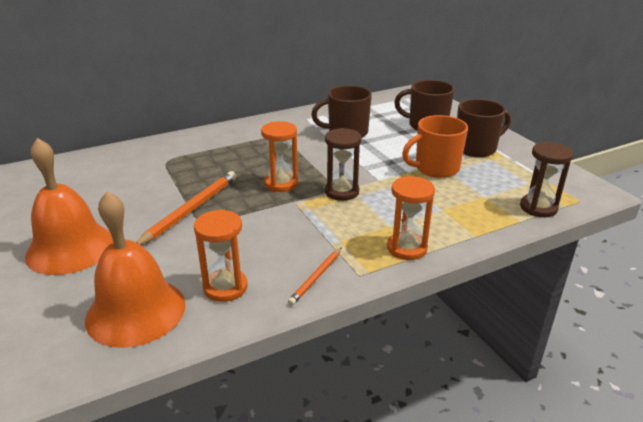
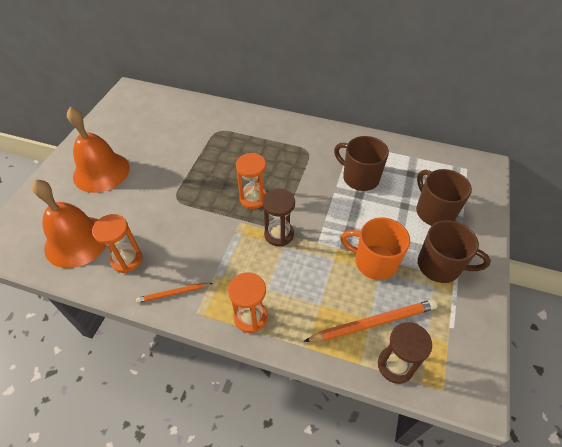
camera: 45 degrees right, 20 degrees up
(190, 210) = (180, 184): orange pencil -> orange pencil (373, 322)

